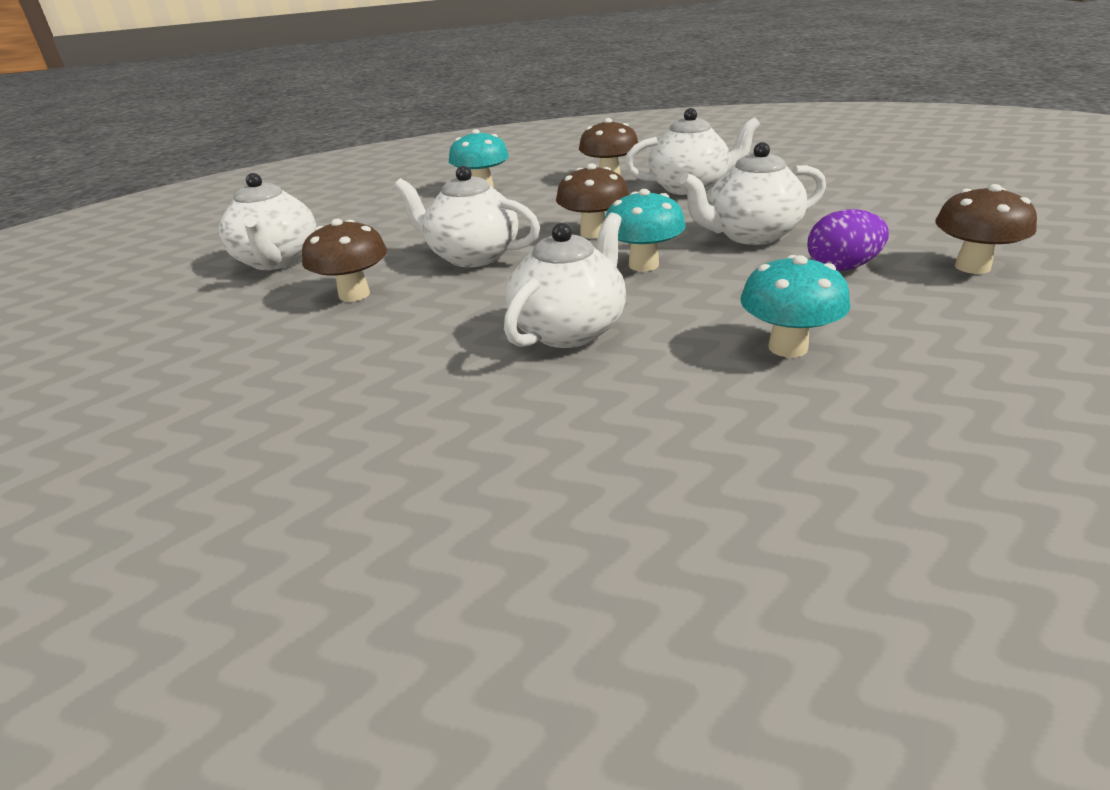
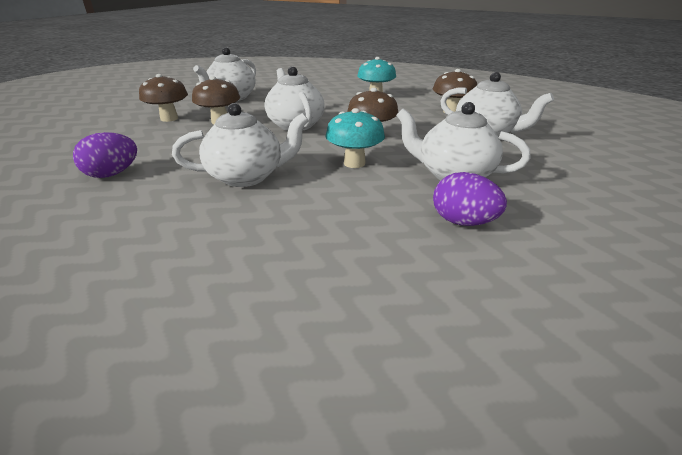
camera: 40 degrees right, 0 degrees up
(385, 417) = (112, 174): none -> purple egg
(788, 347) = (310, 246): turquoise mushroom -> none
(972, 267) = (571, 276): brown mushroom -> brown mushroom (169, 118)

